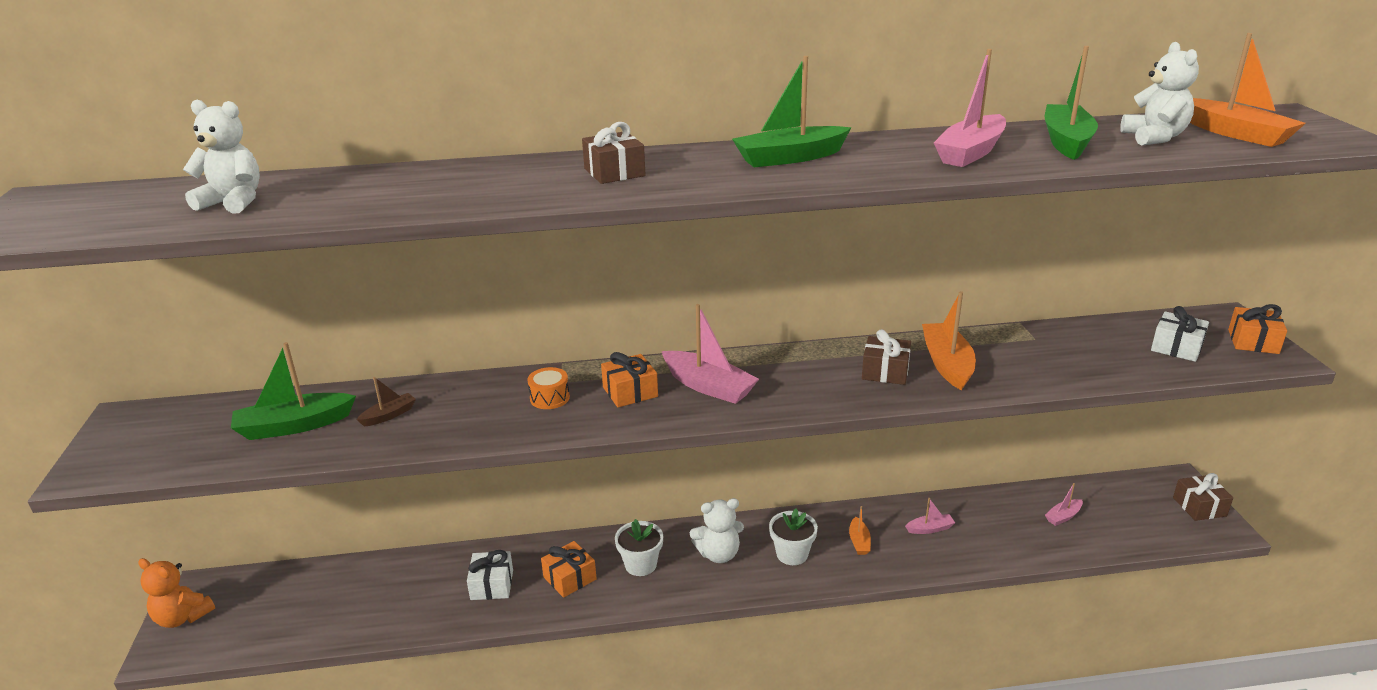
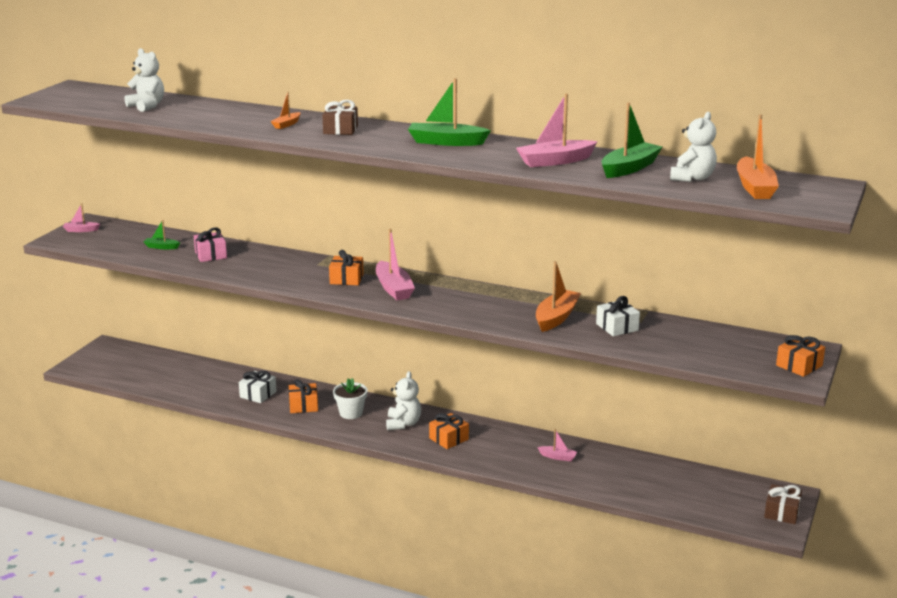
camera: 30 degrees right, 5 degrees down
(182, 617) = (93, 356): orange teddy bear -> none
(294, 426) = (161, 247): green boat -> green boat, size x0.52
(389, 415) = (211, 255): brown boat -> pink gift
(549, 398) = (300, 270): orange drum -> none
(718, 554) = (403, 424): white teddy bear -> white teddy bear turned 105 degrees counterclockwise
(792, 554) = (449, 439): white flower pot -> orange gift
(859, 542) = (500, 447): orange boat -> orange boat (286, 124)
(885, 372) = (510, 310): brown gift -> none
(1063, 517) = (664, 482): pink boat -> pink boat (81, 230)
(1176, 347) = (733, 353): white gift -> white gift (617, 327)

